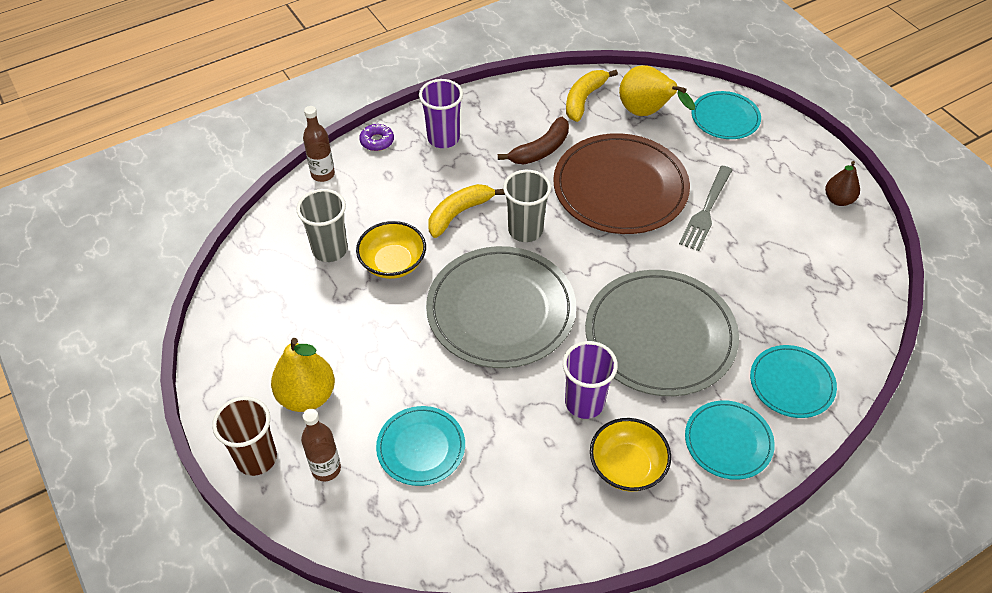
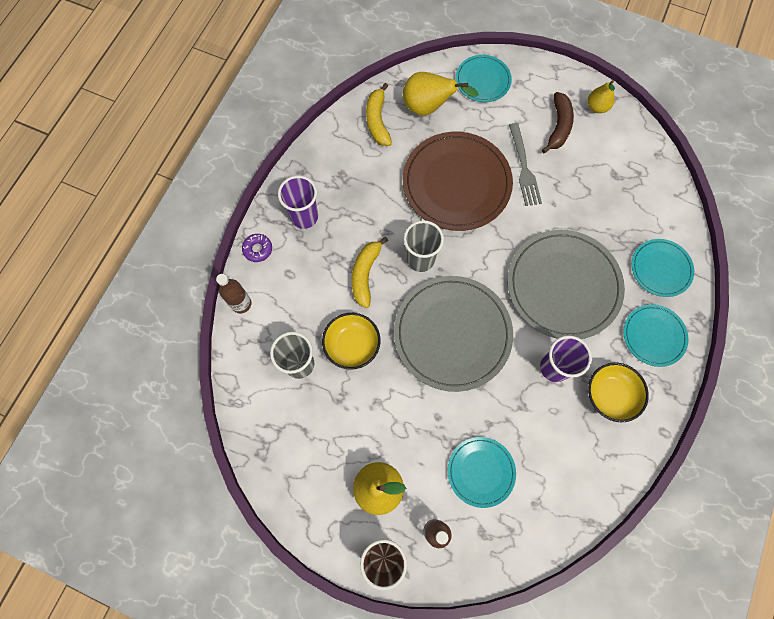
camera: 35 degrees left, 20 degrees up
(541, 150) = (380, 184): brown banana -> brown banana (558, 126)
(838, 200) = (597, 107): brown pear -> yellow pear

